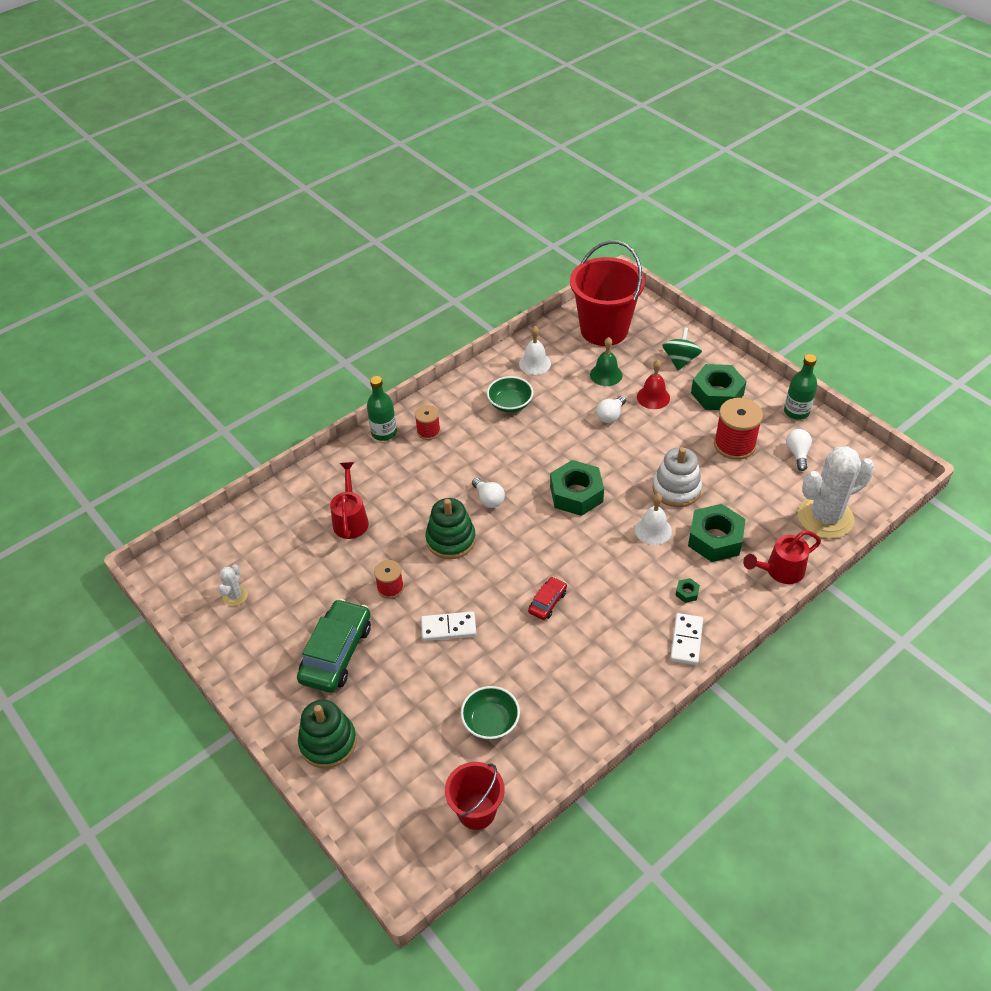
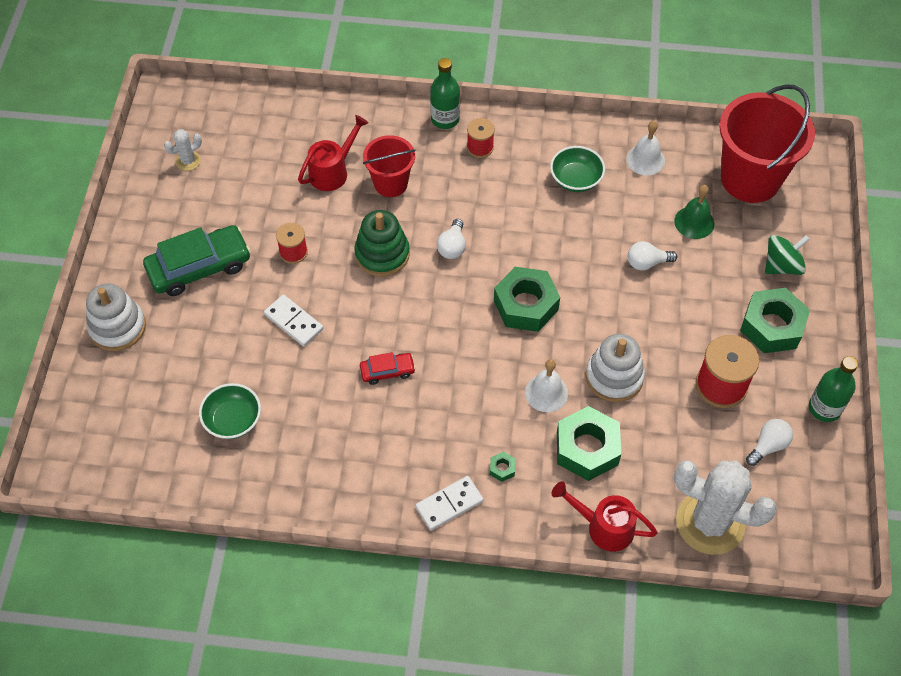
camera: 45 degrees right, 10 degrees up
(328, 742) = (117, 327): green stacking toy -> white stacking toy
(476, 811) = (145, 472): red bucket -> red bucket (390, 183)
(653, 397) = (708, 279): red bell -> none

